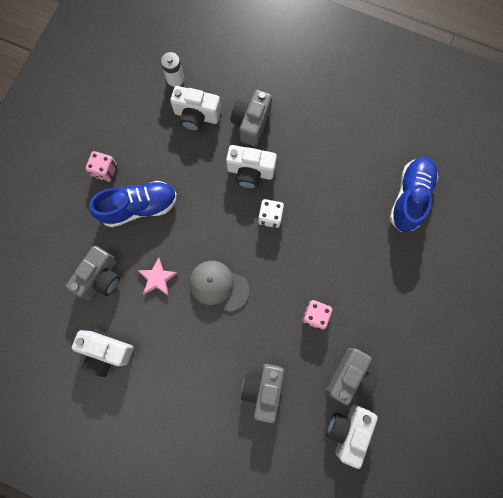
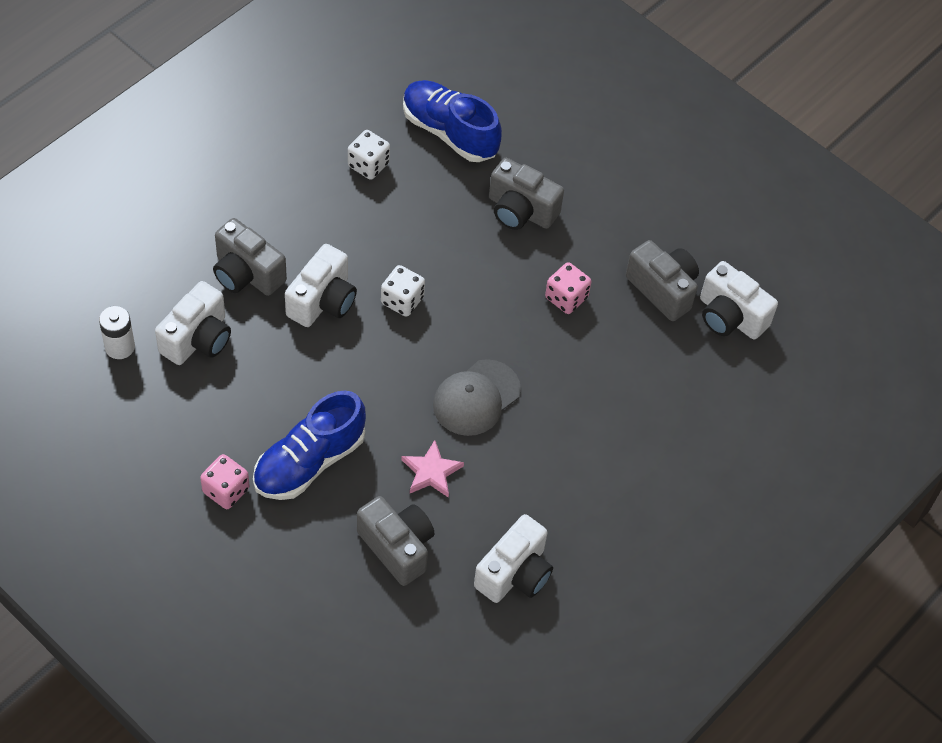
camera: 75 degrees left, 20 degrees down
(139, 207) = (309, 462): blue shoe -> blue shoe turned 135 degrees counterclockwise
(263, 389) = (642, 393): grey camera -> grey camera (520, 211)
(361, 159) = (368, 165): none -> white dice

